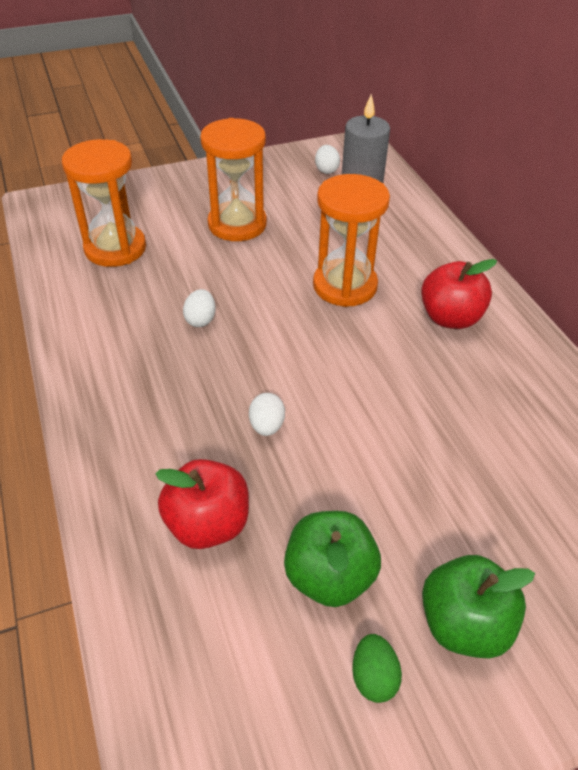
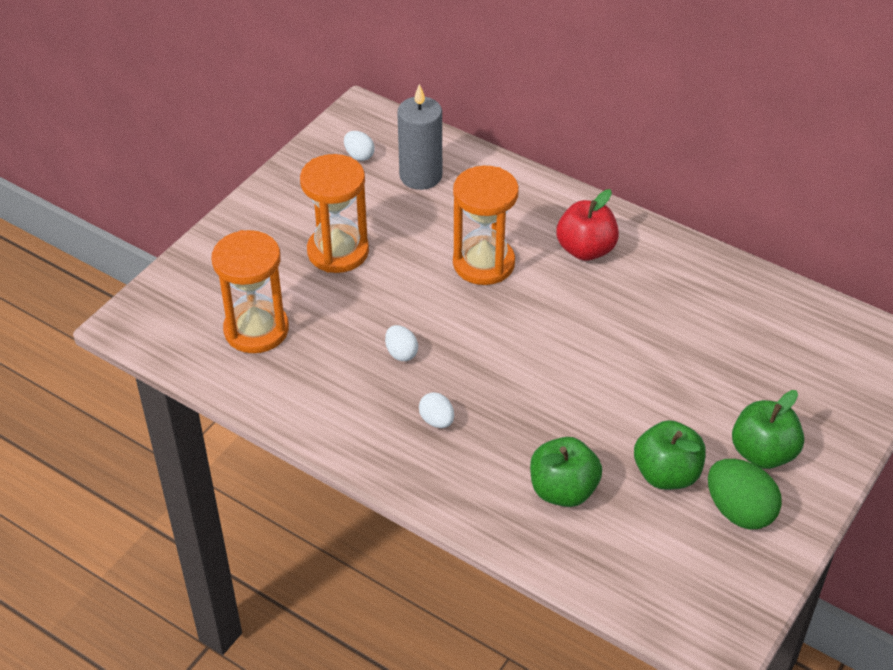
camera: 35 degrees left, 0 degrees up
(208, 524) = (563, 490): red apple -> green apple
(267, 426) = (535, 405): white egg -> white egg (437, 420)
(373, 677) = (739, 511): green egg -> green egg, size x1.80

